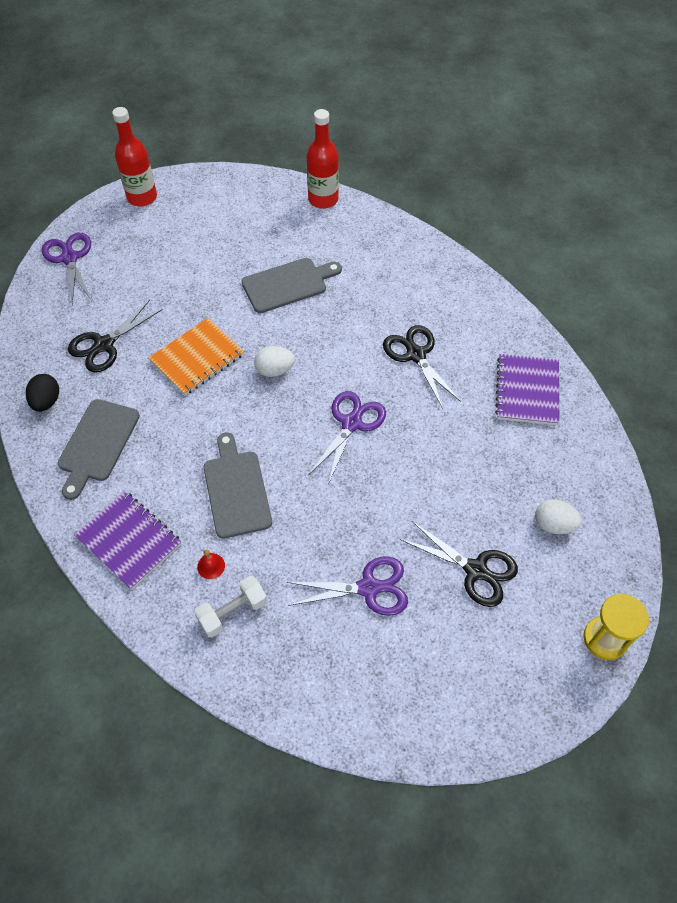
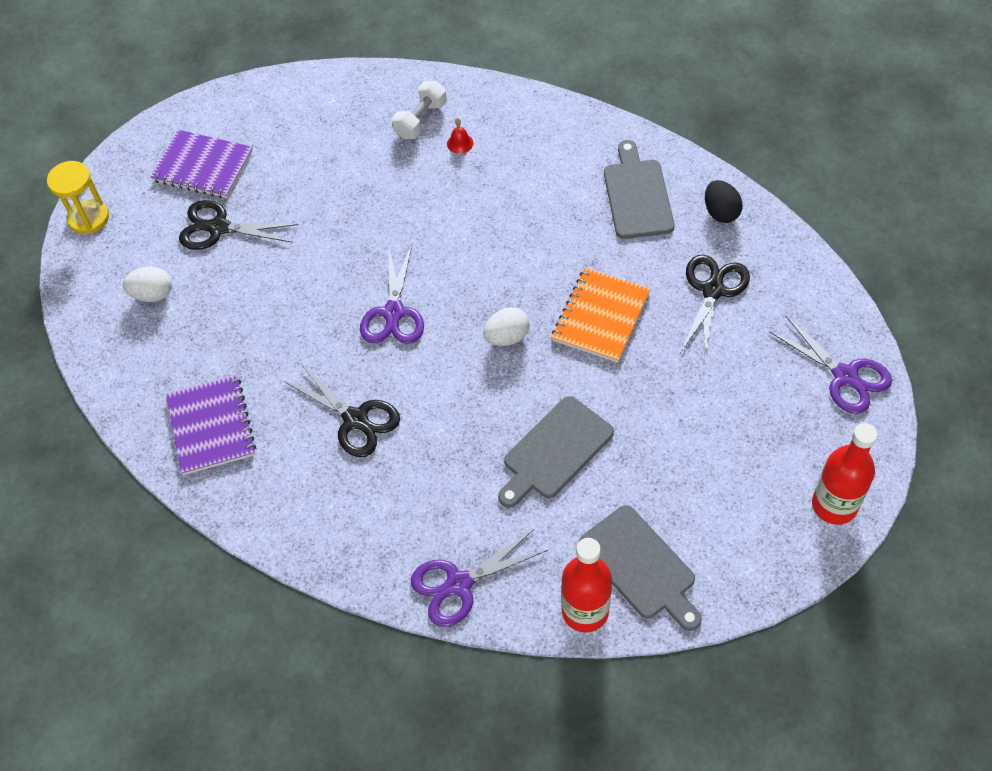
camera: 160 degrees right, 0 degrees up
(129, 540) = (545, 134): purple notebook -> purple notebook (203, 166)
(236, 490) = (475, 208): grey cutting board -> grey cutting board (640, 566)
(369, 588) = (311, 179): purple scissors -> purple scissors (458, 584)

